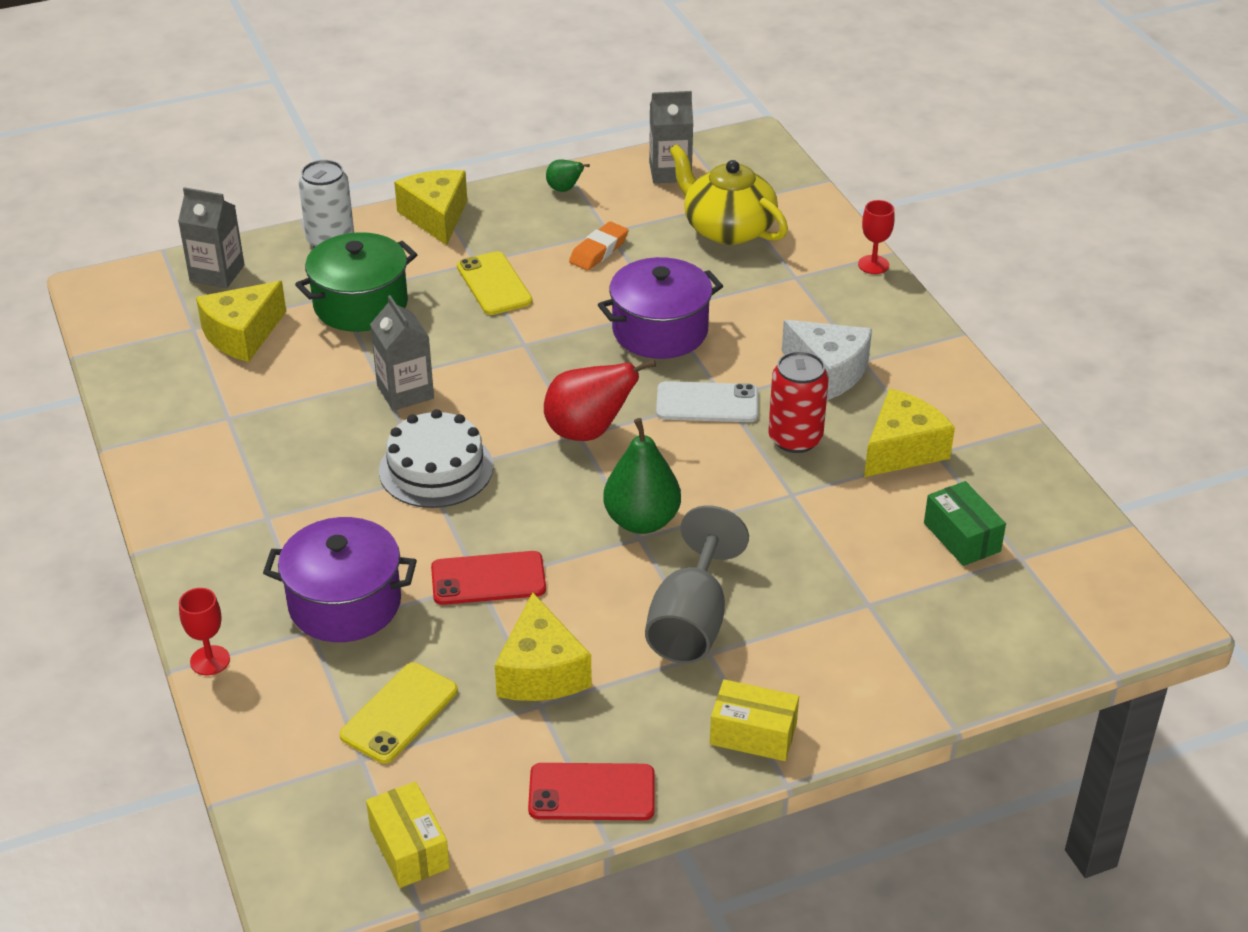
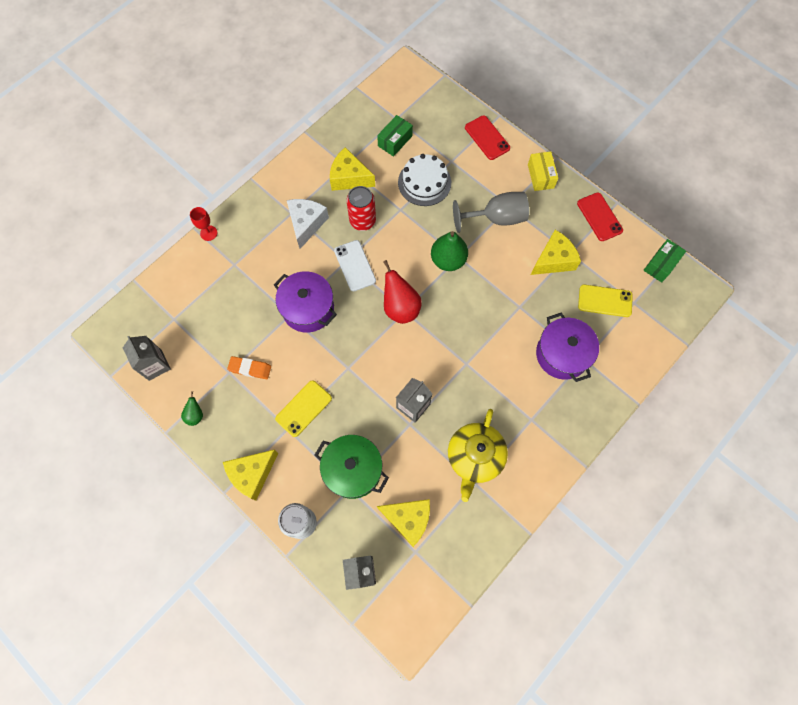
camera: 115 degrees left, 30 degrees up
(210, 660) = (624, 390): red goblet -> none
(409, 848) = (661, 264): yellow box -> green box
(436, 468) = (460, 362): white cake -> white cake (424, 182)
(488, 579) = (515, 304): red phone -> red phone (487, 138)
(727, 228) = (202, 313): yellow teapot -> yellow teapot (475, 457)

